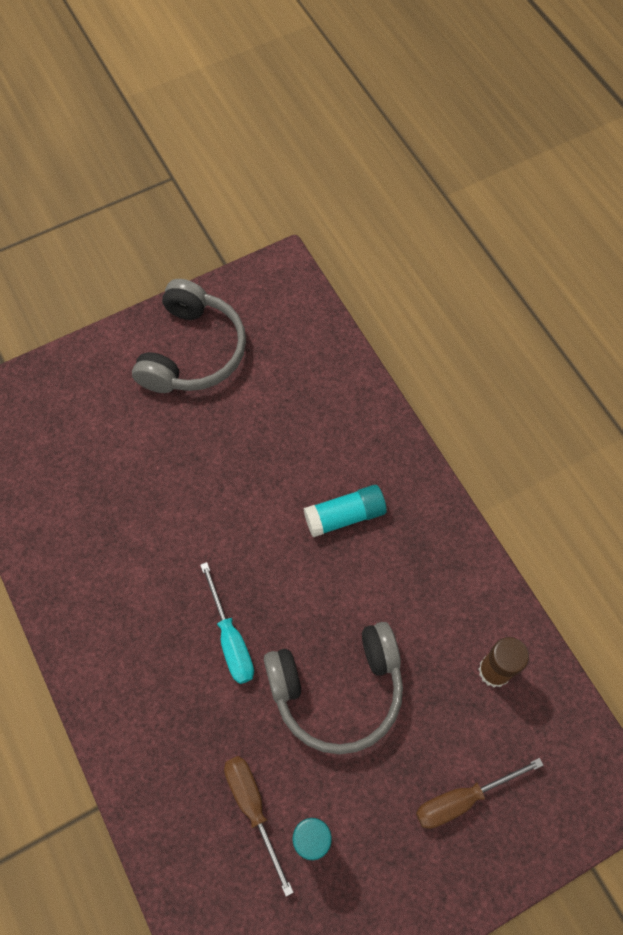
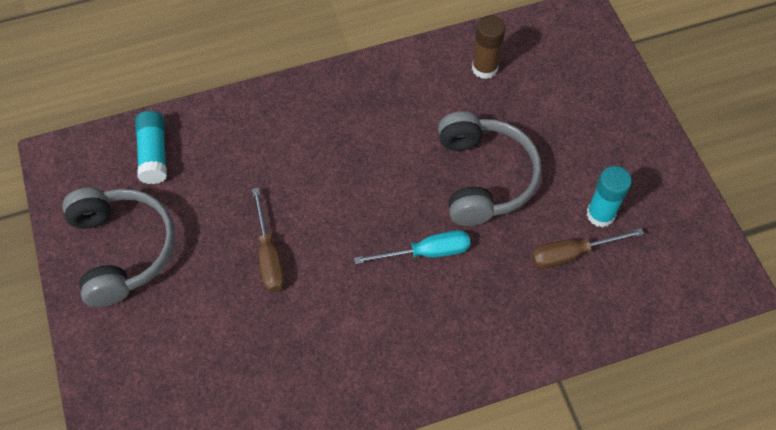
camera: 80 degrees left, 5 degrees down
(193, 351) = (123, 249): grey headphones -> grey headphones turned 45 degrees clockwise
(345, 516) = (331, 147): turquoise glue stick -> turquoise glue stick (154, 154)
(463, 798) = (578, 108): brown screwdriver -> brown screwdriver (269, 255)

